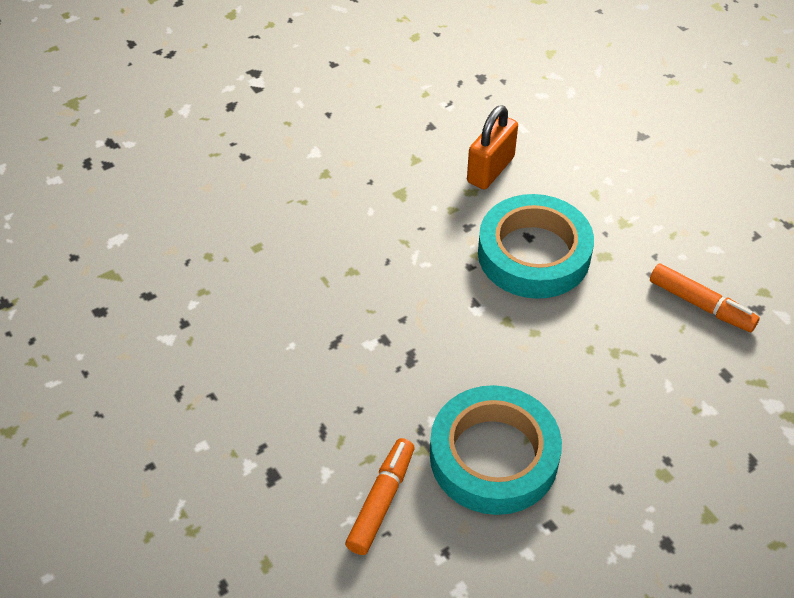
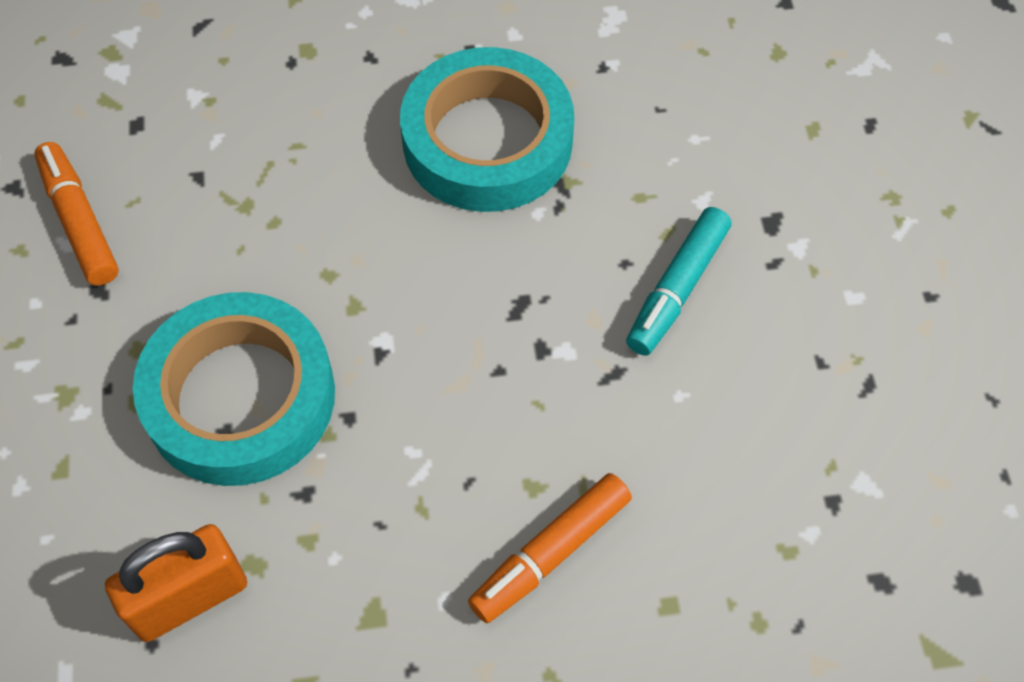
camera: 155 degrees left, 10 degrees up
(318, 405) = (677, 289): none -> turquoise marker
(381, 501) = (649, 143): orange marker -> orange marker (550, 553)

